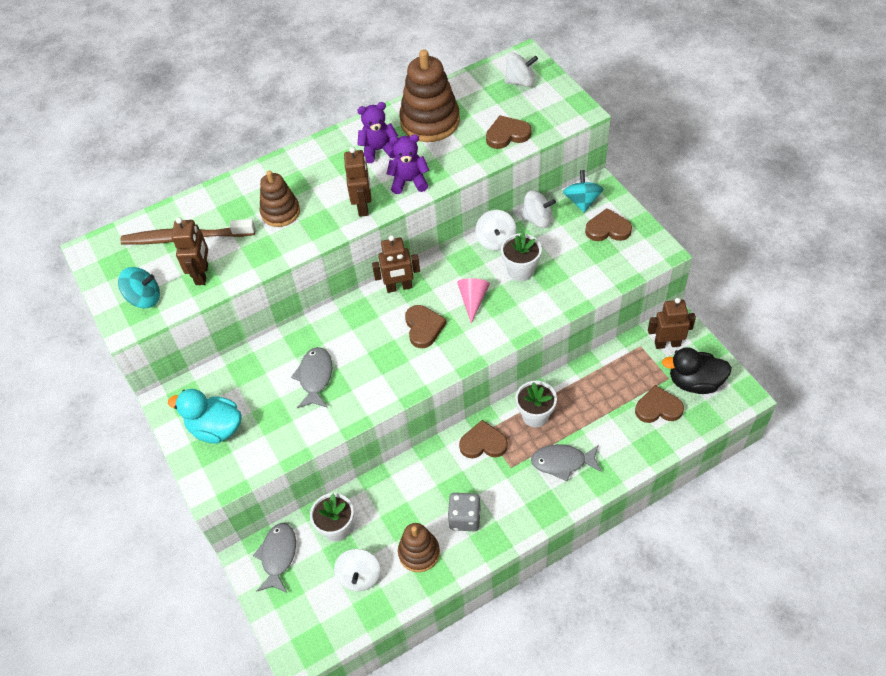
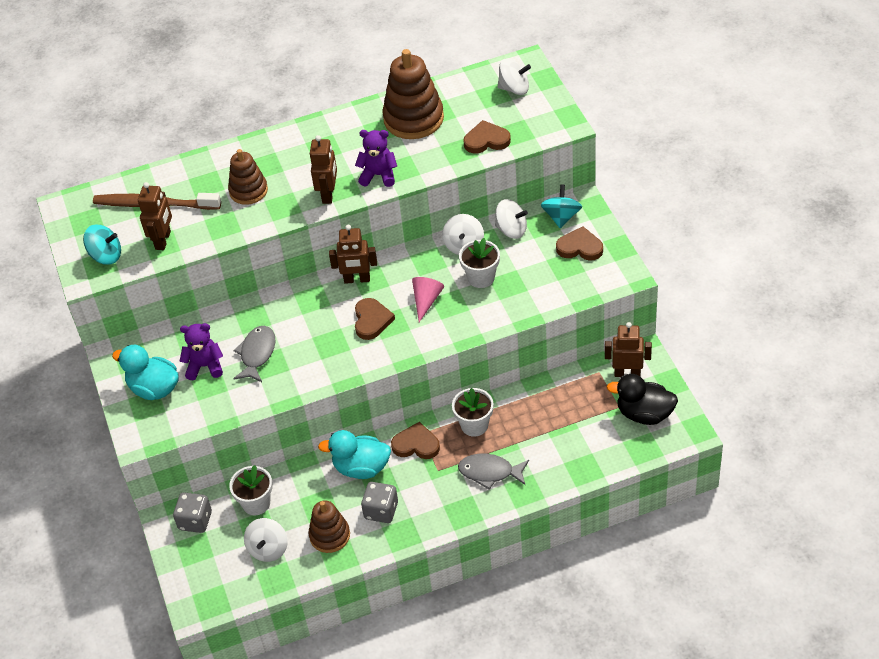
camera: 10 degrees right, 5 degrees down
(278, 556) = (195, 521): grey fish -> grey dice
(378, 150) = (356, 141): purple teddy bear -> purple teddy bear (205, 366)
(434, 475) = (361, 468): none -> turquoise duck
(658, 408) = (600, 433): brown heart -> none

